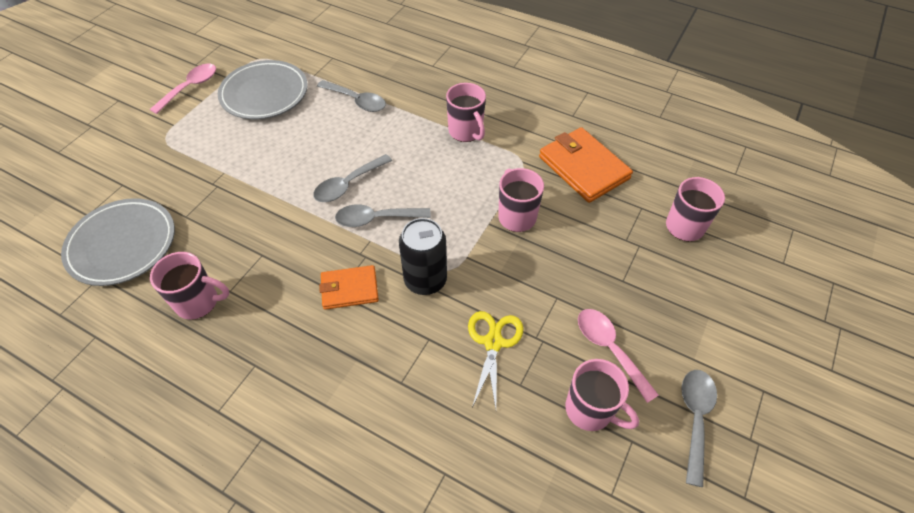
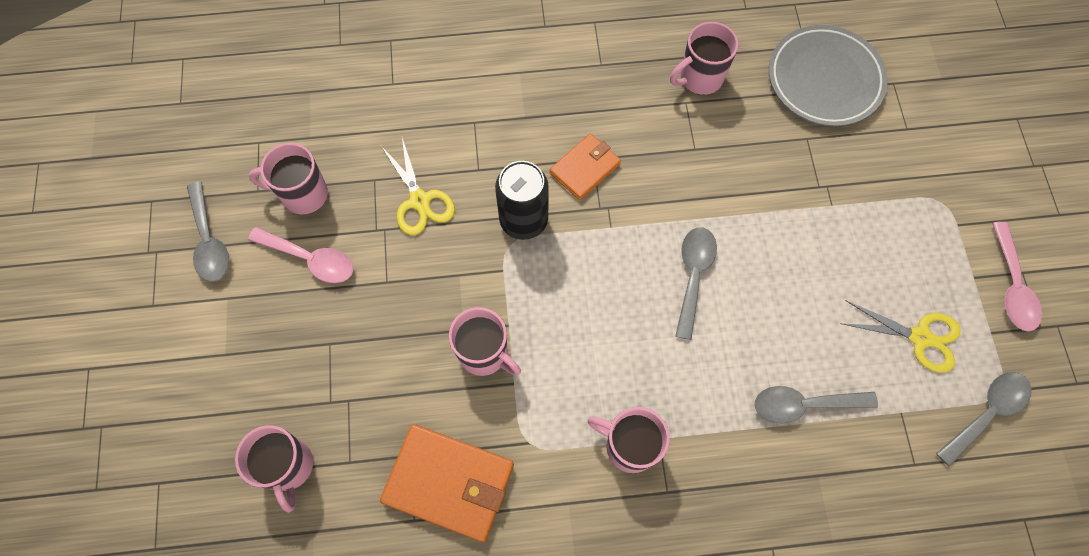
camera: 145 degrees right, 15 degrees up
(264, 94) = (920, 337): grey plate -> yellow scissors
(376, 219) = (626, 254): grey spoon -> grey spoon (986, 412)

